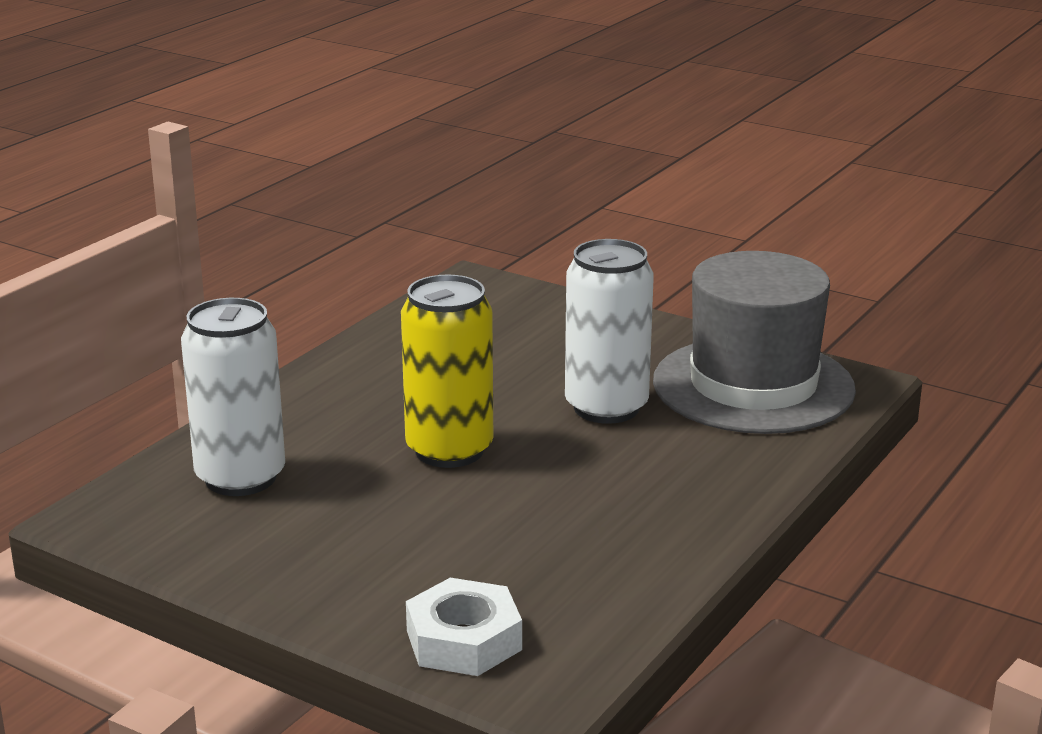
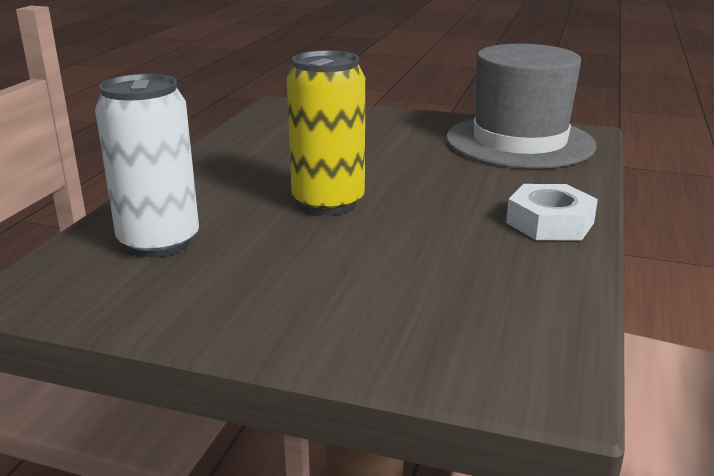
camera: 15 degrees left, 0 degrees up
(463, 640) = (440, 349): white nut -> white nut (549, 223)
(606, 407) = (428, 164): white can -> none

